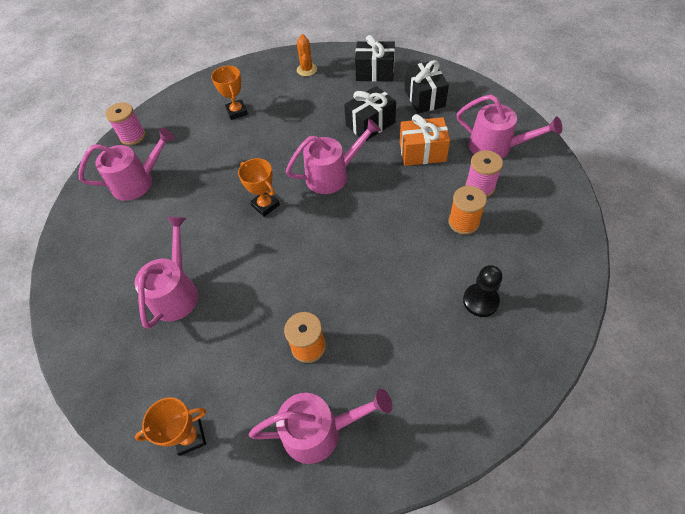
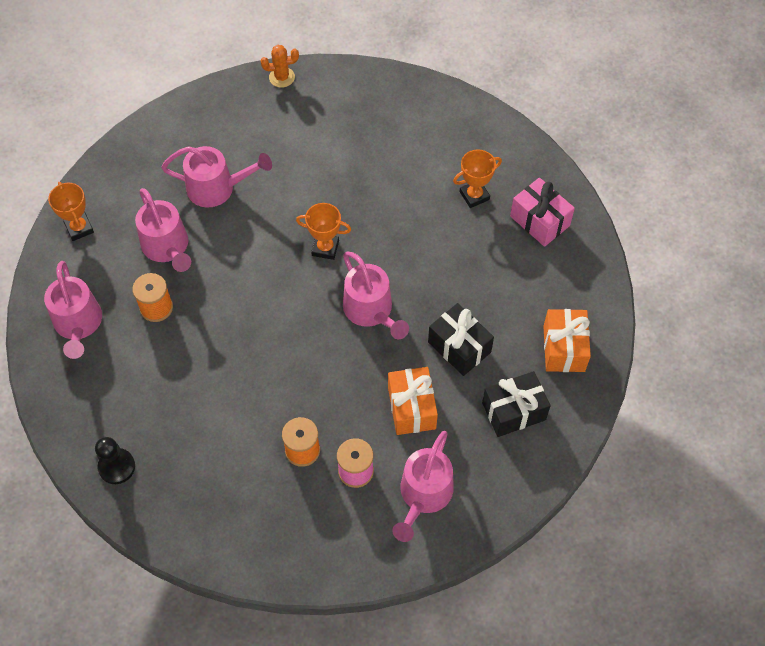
camera: 80 degrees right, 5 degrees up
(133, 136) = (427, 97): pink spool -> none
(138, 182) = (357, 121): pink watering can -> pink watering can (167, 248)
(265, 205) = (325, 248): orange trophy -> orange trophy turned 60 degrees clockwise
(268, 79) = (539, 221): none -> pink gift
(306, 70) = (562, 264): orange cactus -> orange cactus (282, 77)
(375, 72) = (564, 348): black gift -> orange gift
(480, 301) = (201, 461): black pawn -> black pawn (116, 467)

